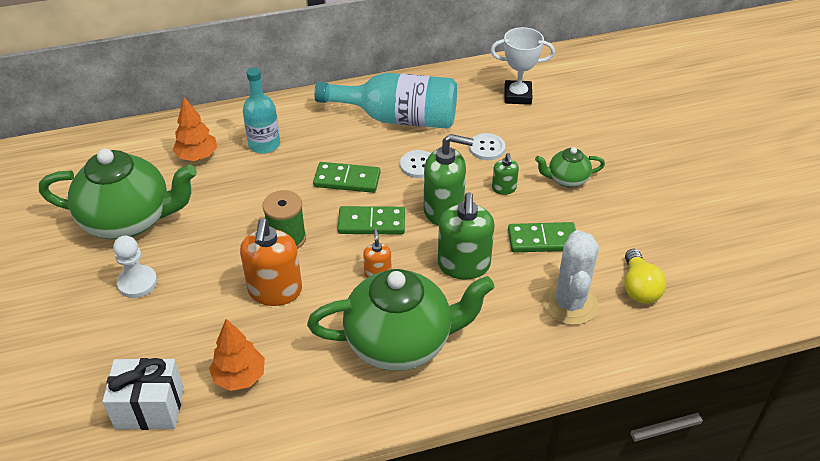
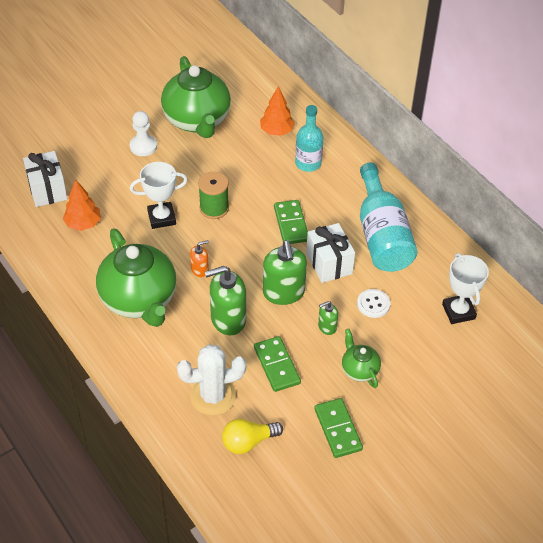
camera: 70 degrees right, 5 degrees up
(275, 291) = (161, 218): orange soap dispenser -> white trophy
(371, 223) = (250, 252): green domino -> green domino (337, 429)
(418, 165) = (329, 263): white button -> white gift

